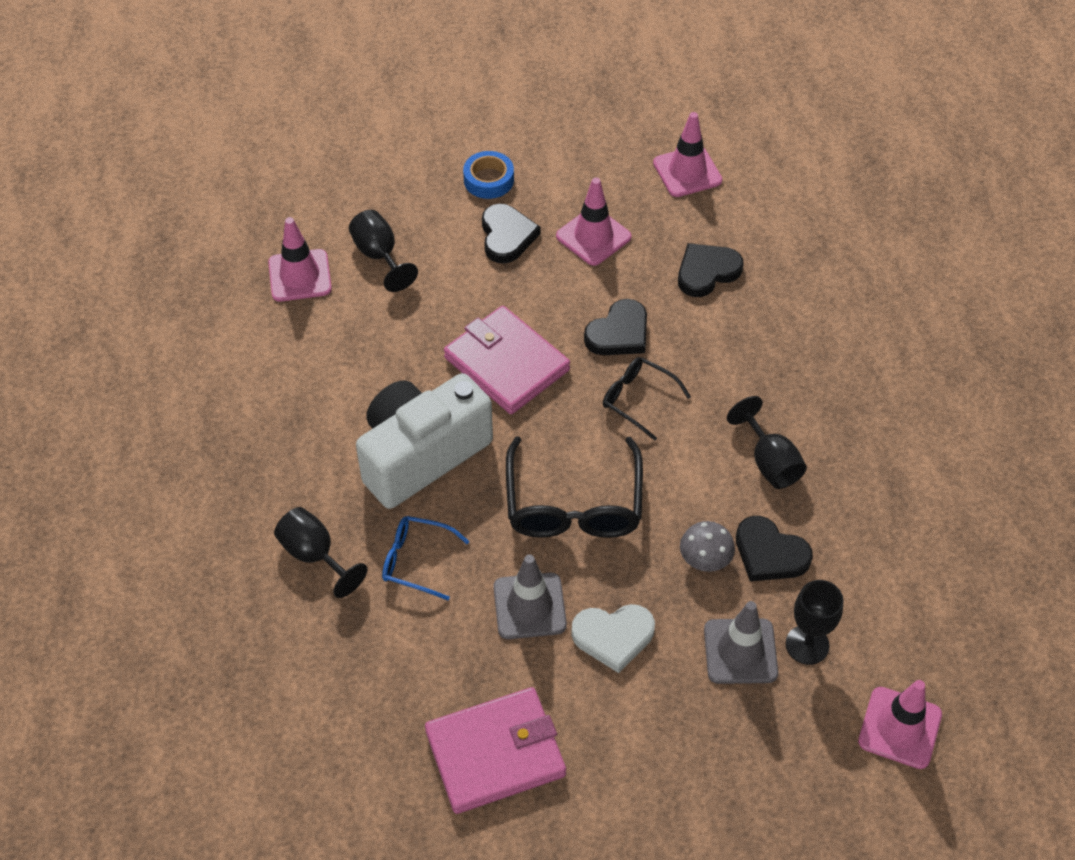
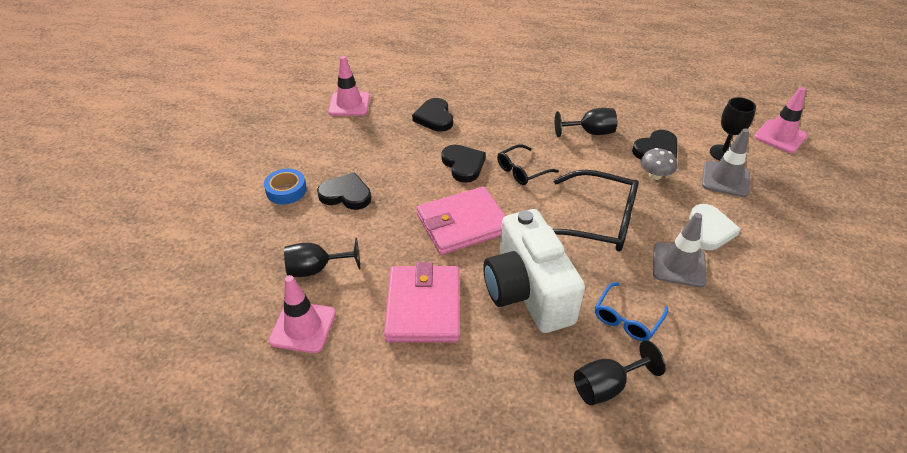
camera: 70 degrees left, 10 degrees down
(495, 753) = (802, 314): pink wallet -> pink wallet (423, 307)
(593, 236) = (375, 155): pink traffic cone -> none

